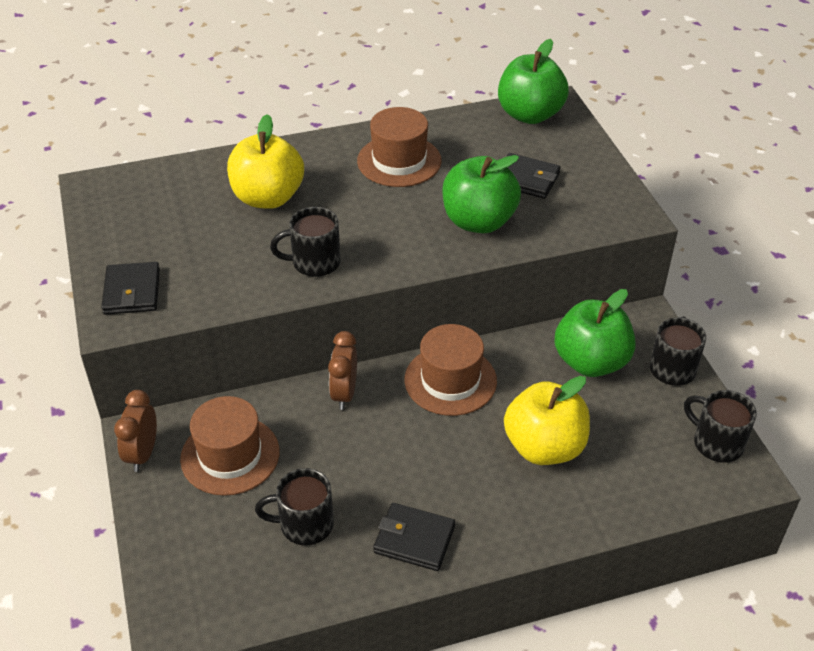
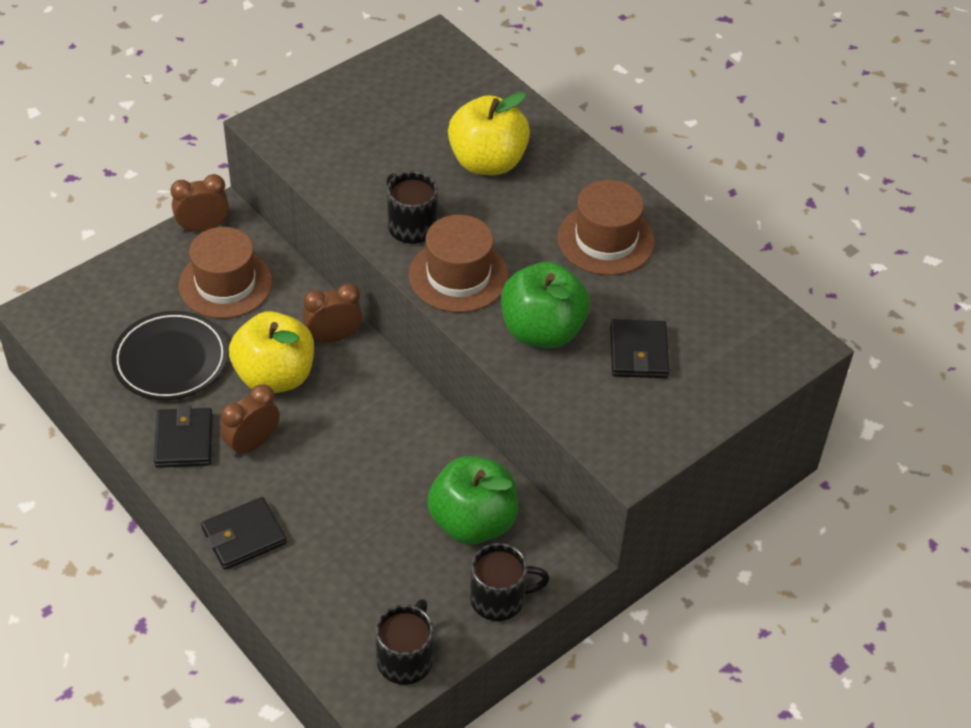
camera: 65 degrees right, 5 degrees up
(132, 291) = (310, 121): black wallet -> black wallet (244, 536)
(304, 524) = (171, 360): black mug -> black plate
(443, 486) = (252, 444): none -> brown clock
(450, 380) = (389, 412): brown hat -> brown hat (458, 275)
(530, 115) = (763, 326): green apple -> none
(544, 447) = (335, 510): yellow apple -> yellow apple (275, 376)

